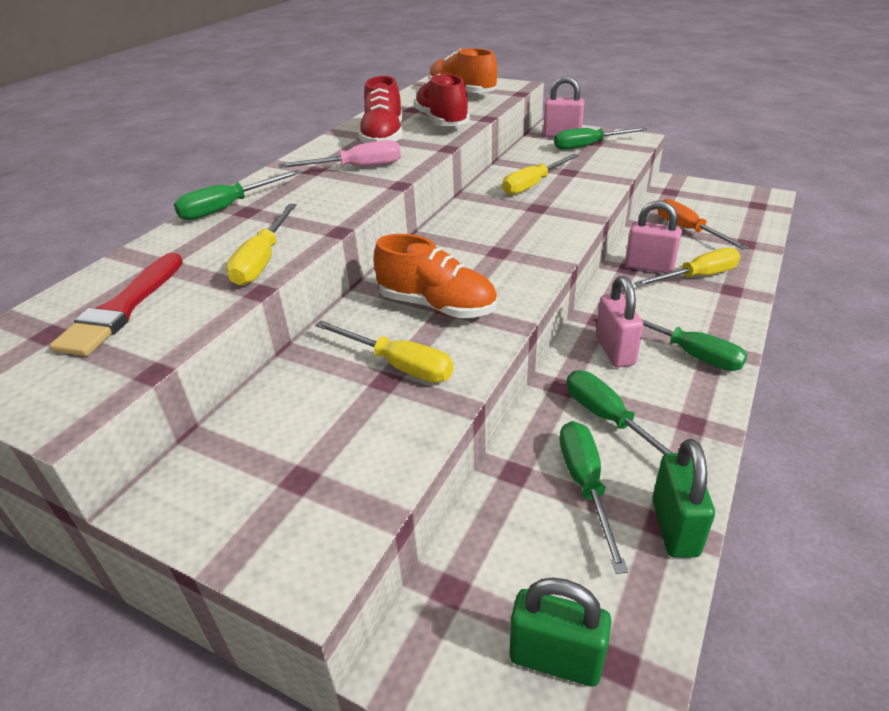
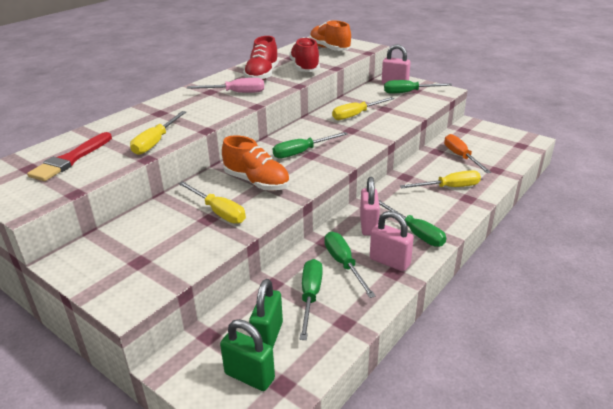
camera: 10 degrees right, 5 degrees down
(228, 207) = (149, 109): green screwdriver -> green screwdriver (302, 152)
(649, 267) = (420, 177): pink padlock -> pink padlock (389, 262)
(674, 527) = (351, 325): green padlock -> green padlock (268, 336)

